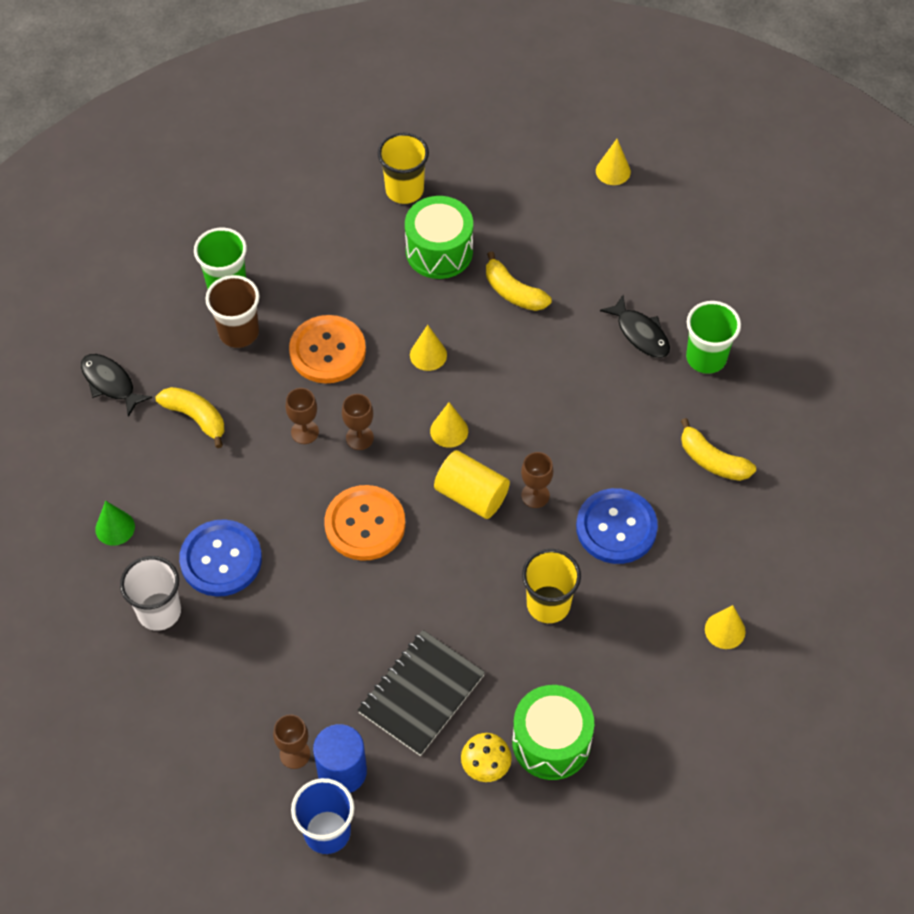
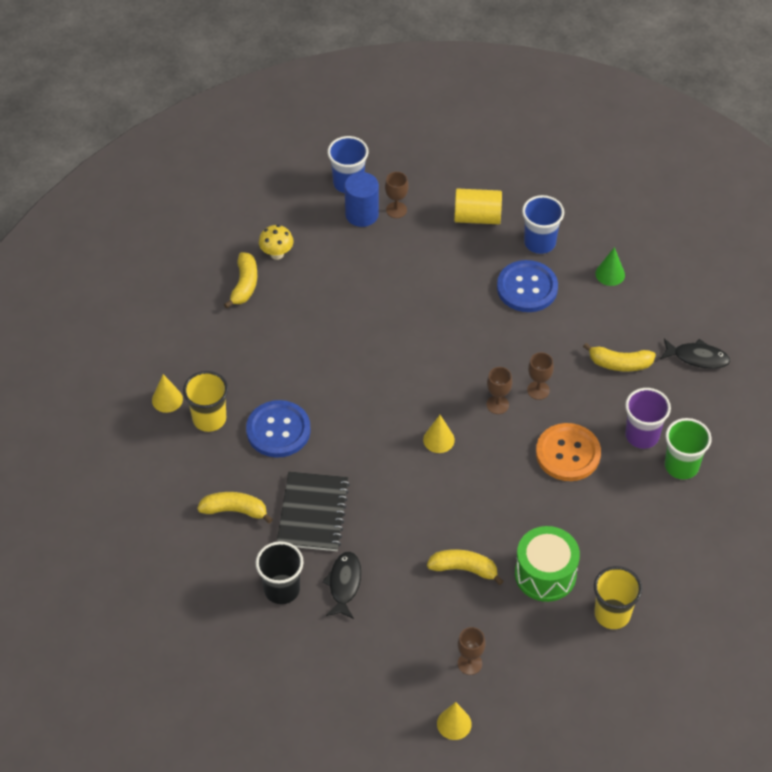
camera: 150 degrees right, 5 degrees down
(159, 611) = (540, 242): white cup -> blue cup
(239, 332) = (642, 435): brown cup -> purple cup
(365, 524) = (451, 352): orange button -> none
(421, 694) = (342, 273): black notebook -> black notebook (313, 513)
(428, 355) = (493, 487): yellow cone -> none
(471, 495) = (392, 404): yellow cylinder -> yellow cylinder (477, 217)
(535, 495) = (348, 425): brown goblet -> brown goblet (469, 663)
(548, 604) = (295, 360): yellow cup -> yellow cup (209, 419)
(551, 742) = (244, 285): green drum -> yellow banana
(640, 333) = (344, 584): black fish -> black fish turned 75 degrees clockwise
(706, 358) = (282, 589): green cup -> black cup

